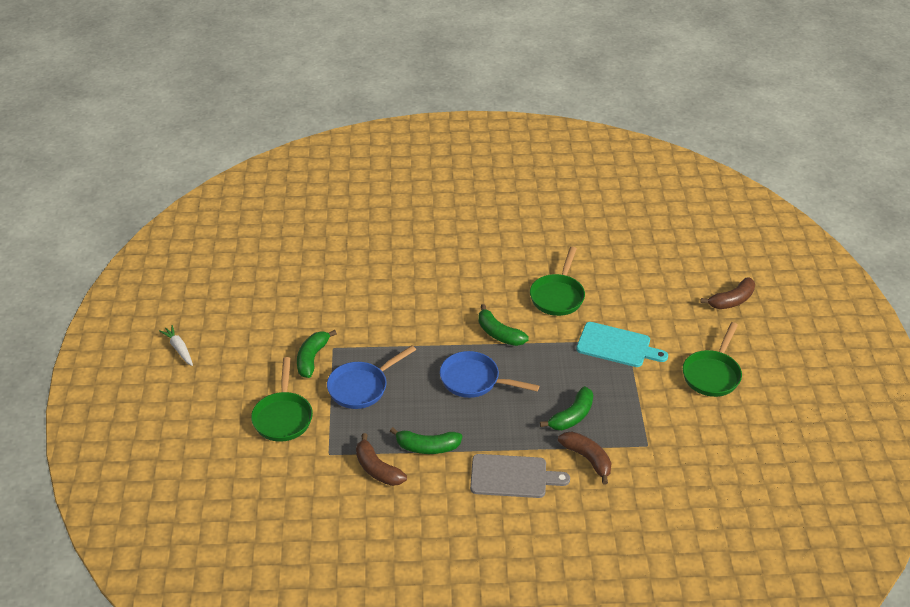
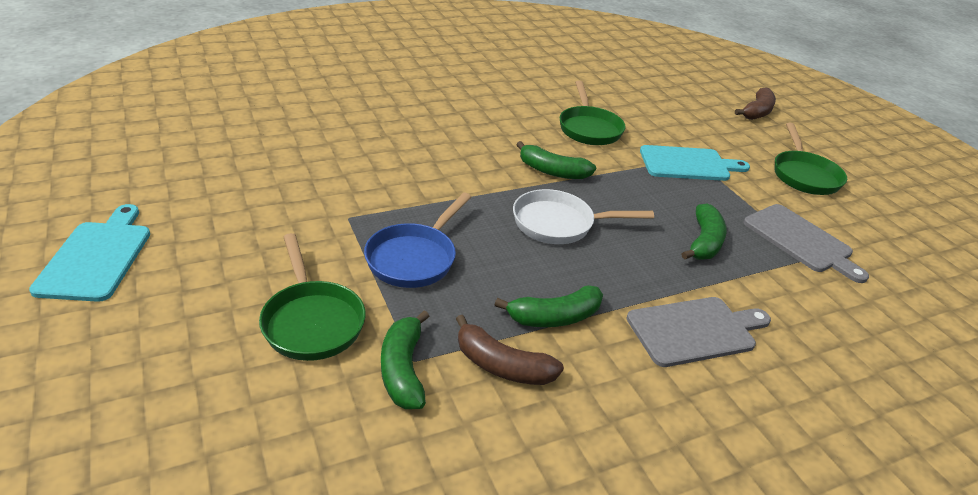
camera: 25 degrees left, 5 degrees down
(179, 349) = (97, 257): white carrot -> turquoise cutting board
(312, 358) = (323, 235): green banana -> green banana (403, 370)
(474, 380) = (559, 224): blue pan -> white pan
(587, 459) = (763, 287): brown banana -> none
(651, 430) = (800, 241): none -> grey cutting board

